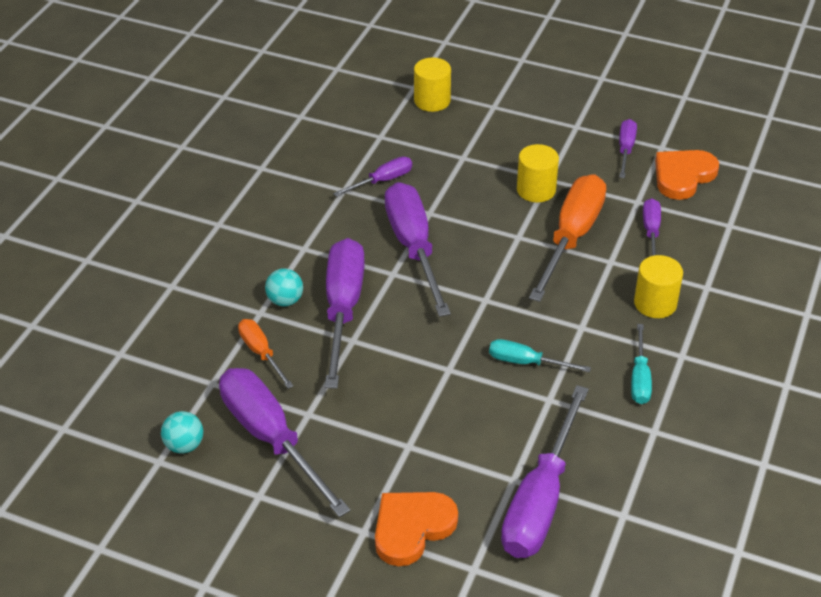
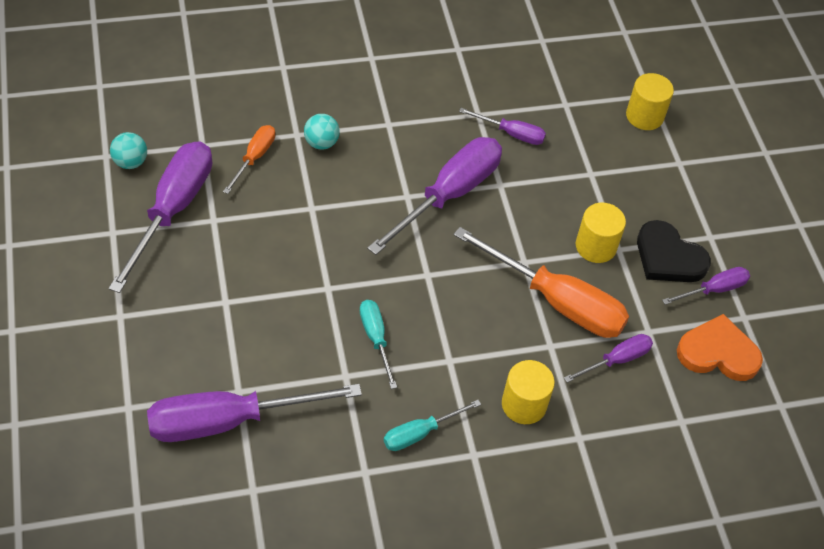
camera: 50 degrees right, 10 degrees up
(343, 309) = (341, 184): purple screwdriver -> none
(412, 528) = (143, 345): orange heart -> none
(571, 237) = (557, 301): orange screwdriver -> orange screwdriver turned 45 degrees clockwise
(577, 157) = (668, 257): none -> black heart

